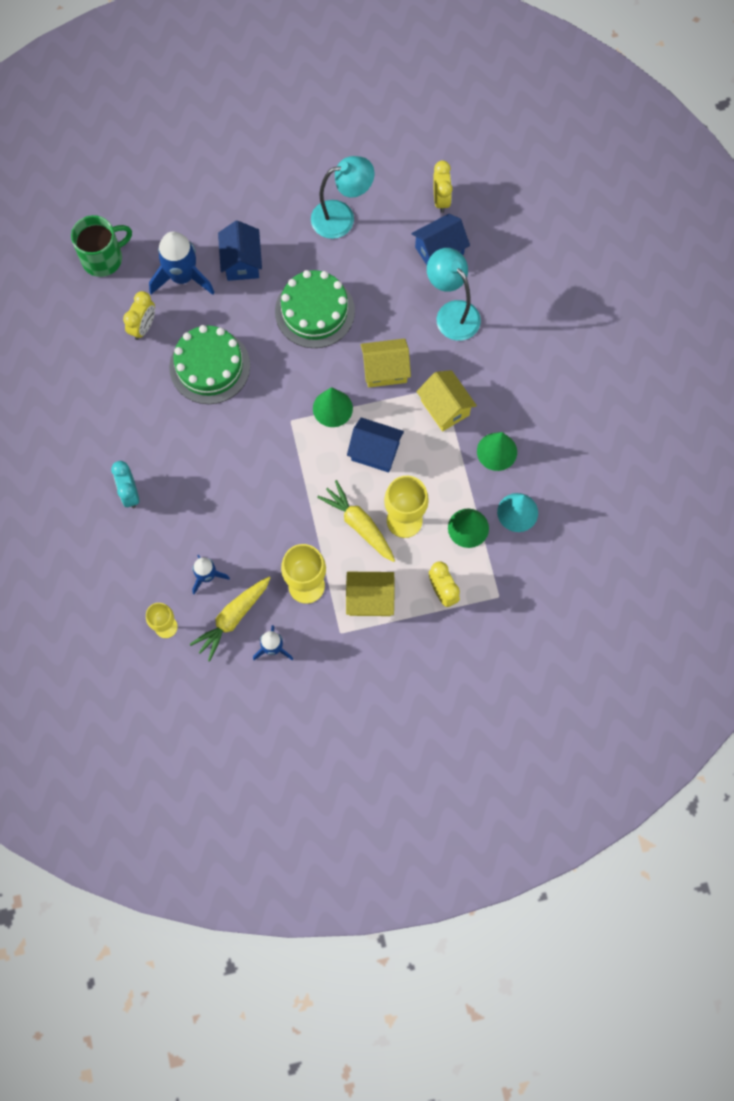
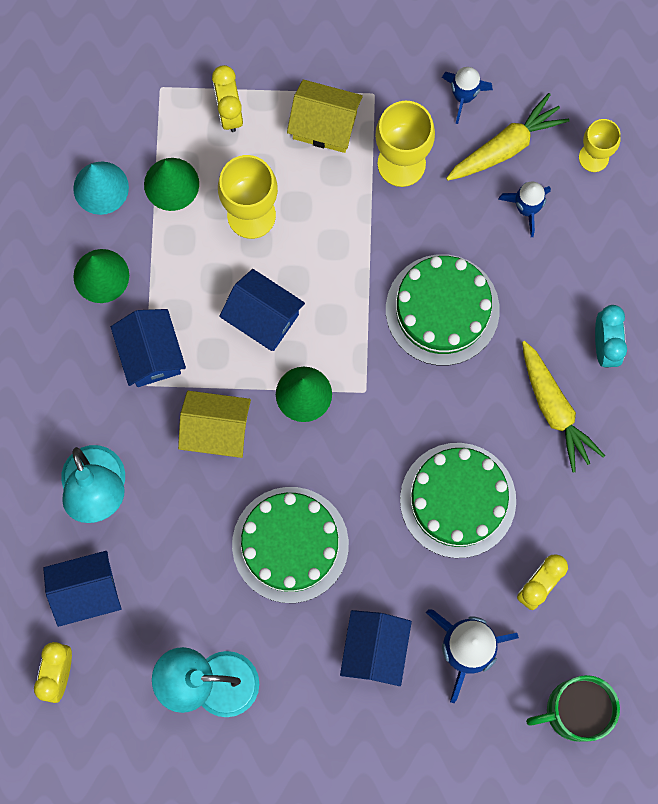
camera: 165 degrees left, 5 degrees up
(251, 489) = (442, 309): none -> green cake
(359, 524) = (312, 225): yellow carrot -> yellow carrot (554, 409)
(445, 407) = (151, 354): yellow house -> blue house

